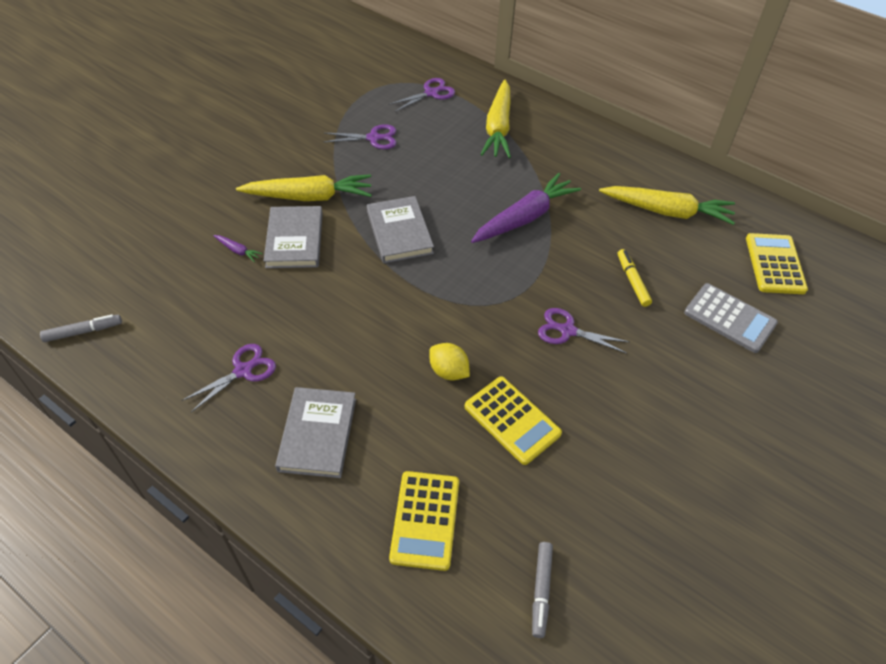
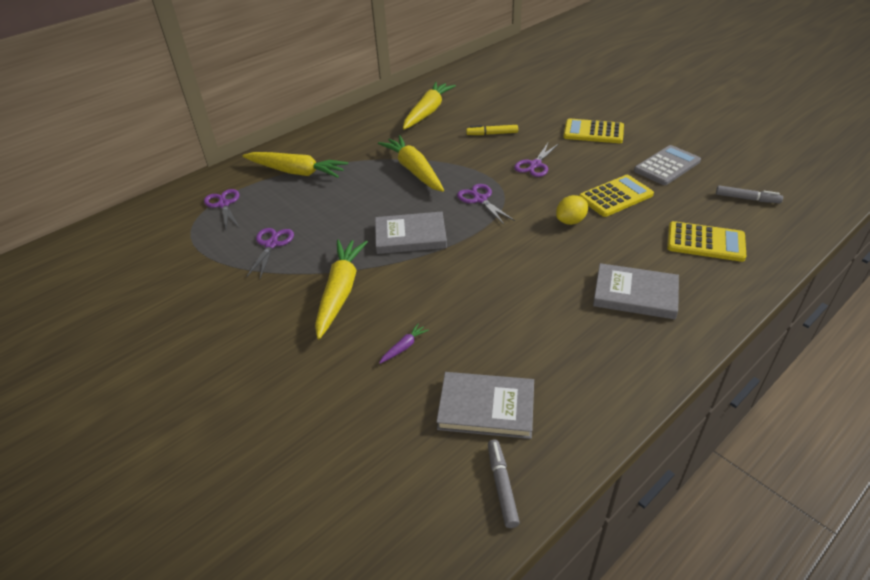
camera: 75 degrees left, 10 degrees down
(243, 371) = (566, 342): purple scissors -> purple scissors (480, 199)
(294, 240) = (400, 304): grey book -> grey book (486, 408)
(524, 217) = (414, 170): purple carrot -> yellow carrot
(729, 318) = (531, 105): grey calculator -> grey calculator (667, 166)
(775, 264) = (487, 84): yellow calculator -> yellow calculator (593, 132)

